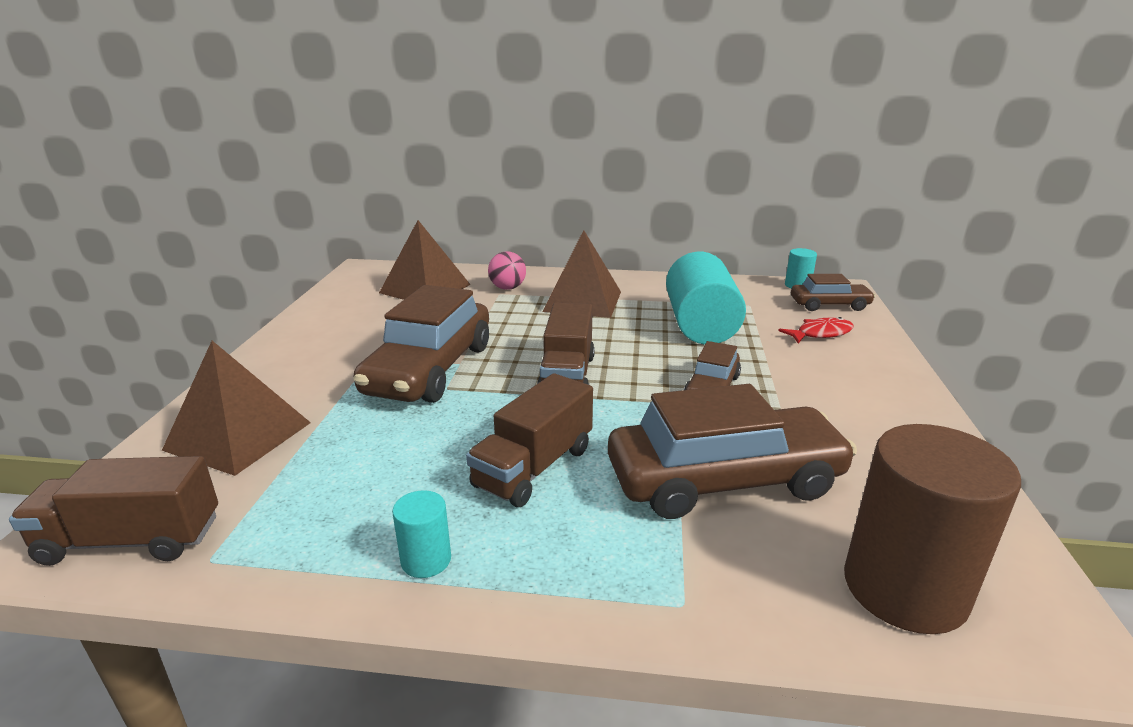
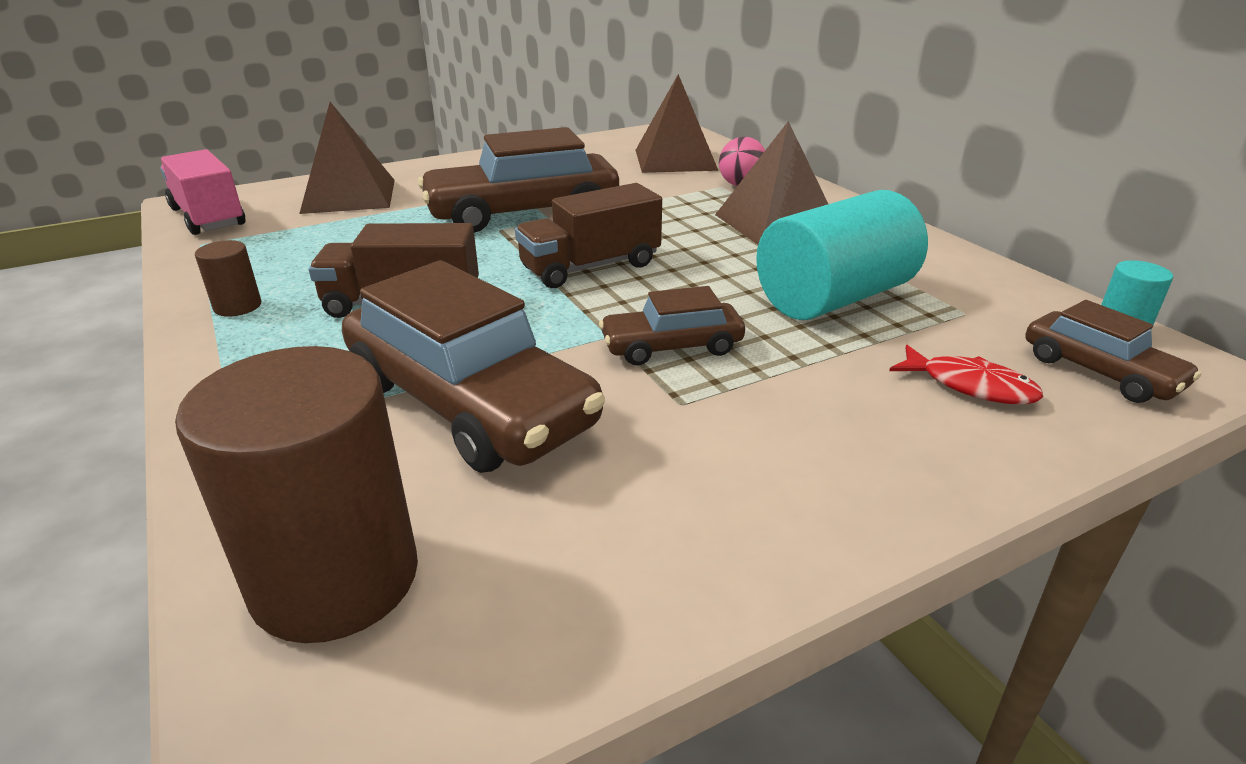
camera: 55 degrees right, 5 degrees up
(131, 540) = (208, 217): brown truck -> pink truck
(426, 560) = (237, 306): turquoise cylinder -> brown cylinder

